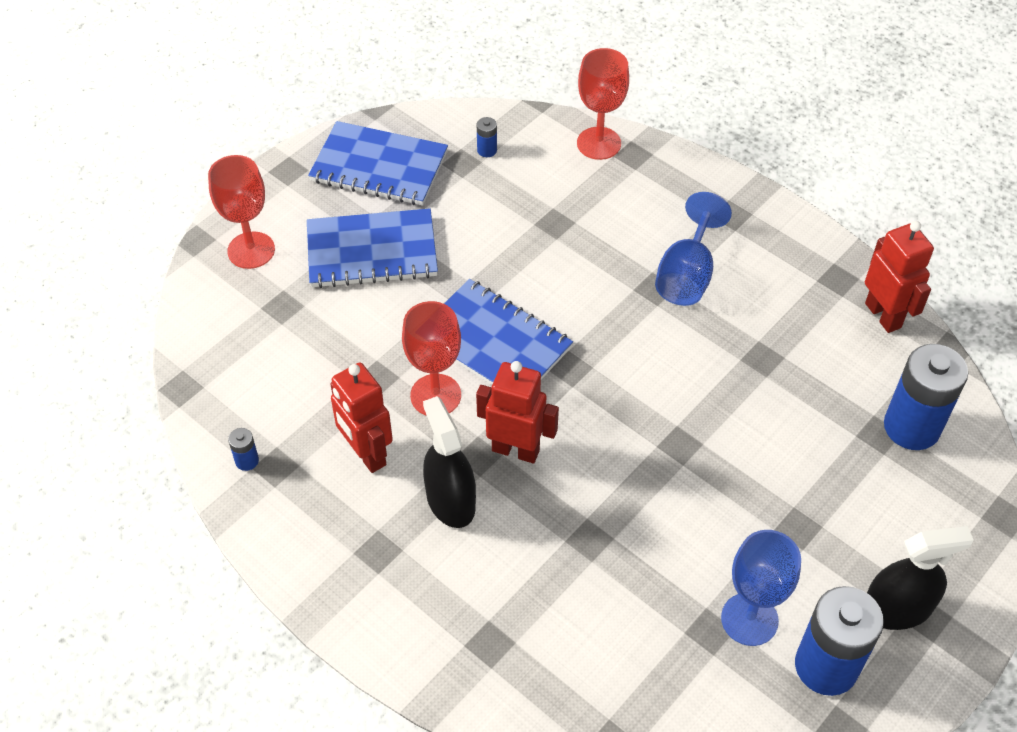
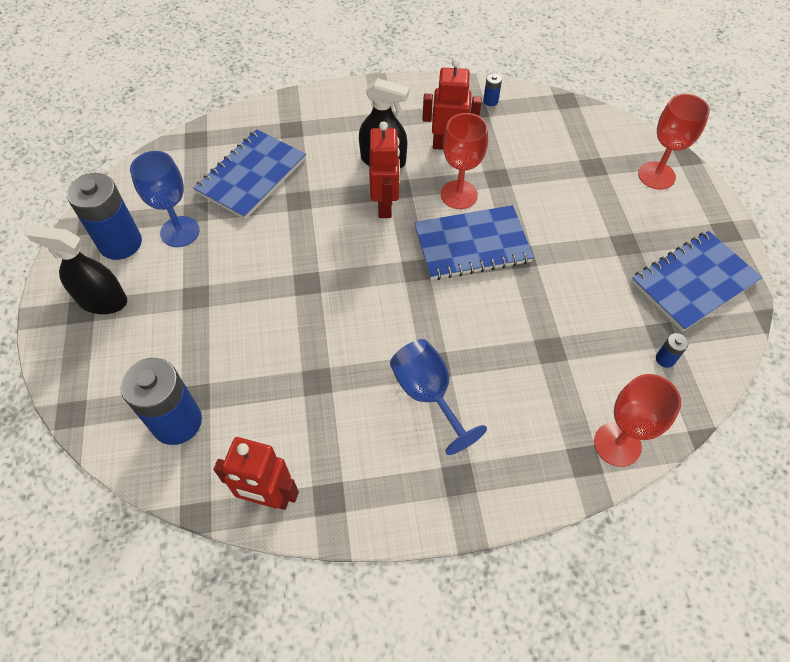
camera: 130 degrees right, 5 degrees up
(372, 251) = (607, 231): blue notebook -> blue notebook (251, 176)
(516, 450) = (385, 206): red robot -> red robot turned 60 degrees counterclockwise
(896, 609) = (102, 300): black spray bottle -> black spray bottle turned 75 degrees clockwise

